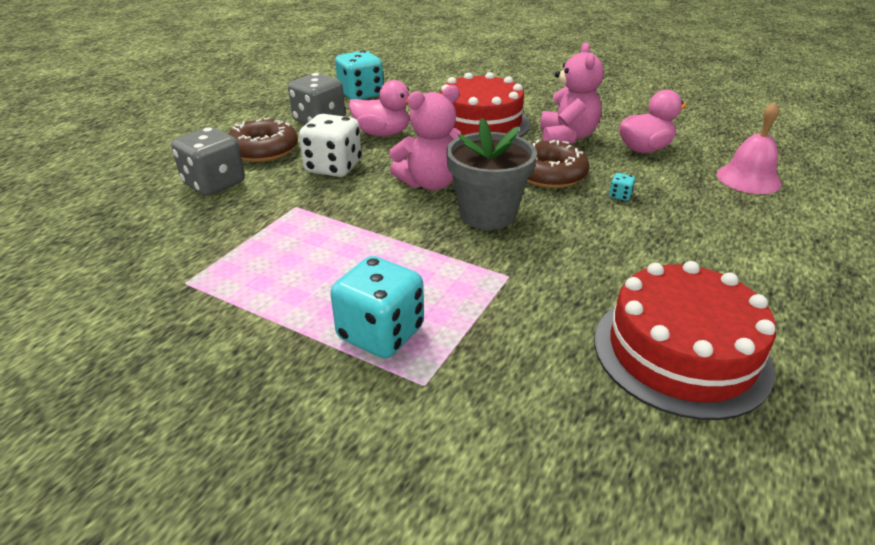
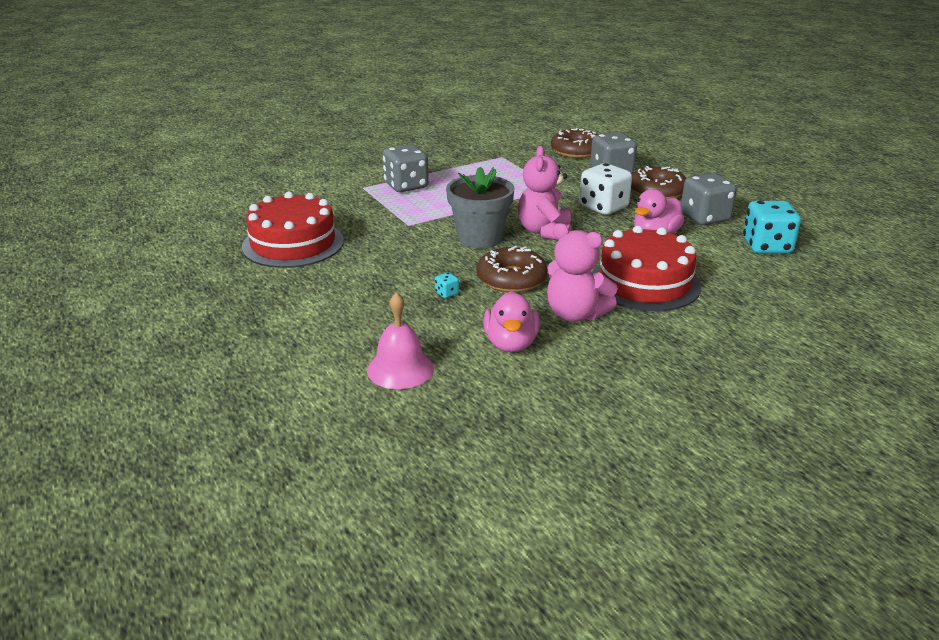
camera: 120 degrees right, 5 degrees down
(134, 224) = (576, 151): none -> brown donut
(380, 333) = (406, 186): turquoise dice -> grey dice

